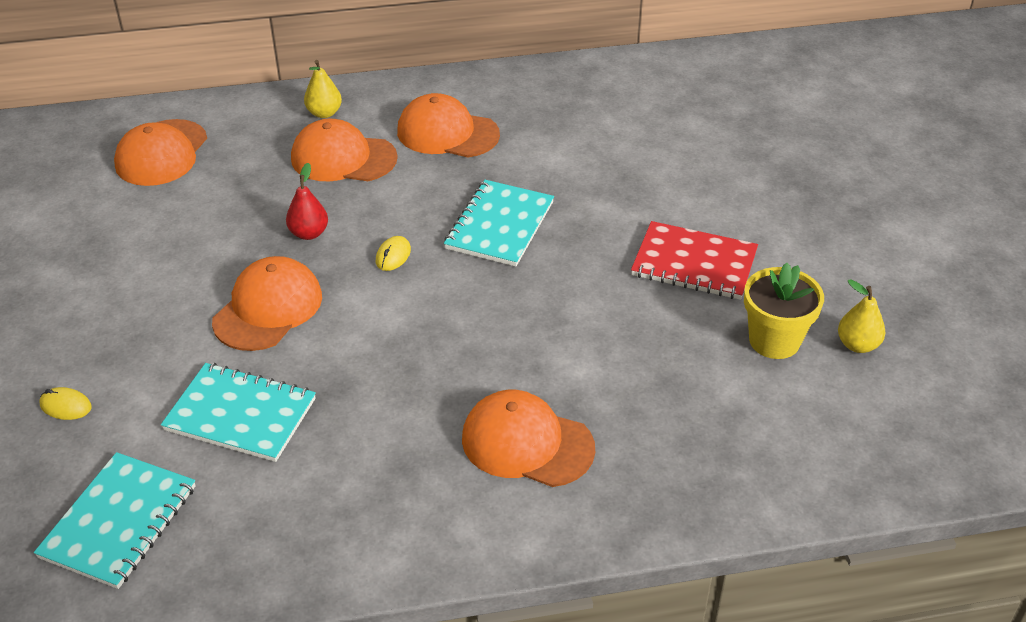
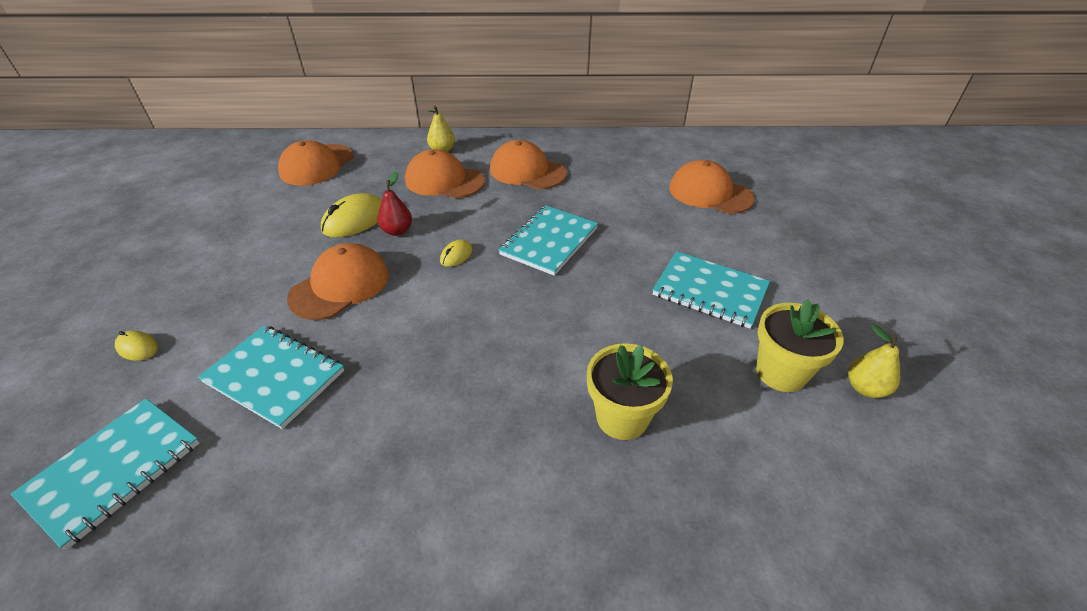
camera: 10 degrees right, 0 degrees up
(249, 225) = (355, 220): none -> yellow mouse
(527, 443) = (522, 446): orange cap -> orange cap (710, 193)
(620, 404) = (622, 417): none -> yellow flower pot
(694, 263) = (710, 291): red notebook -> turquoise notebook

